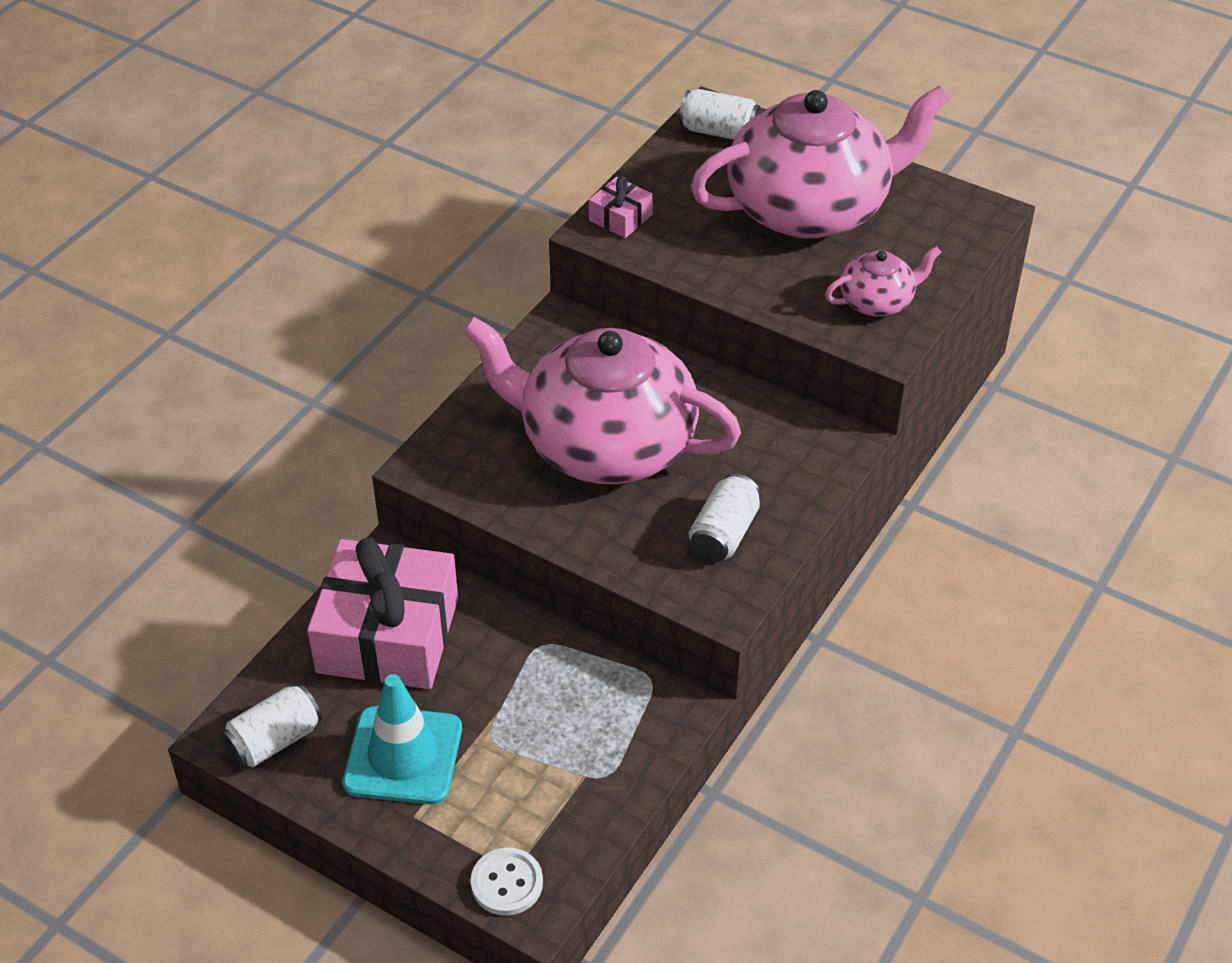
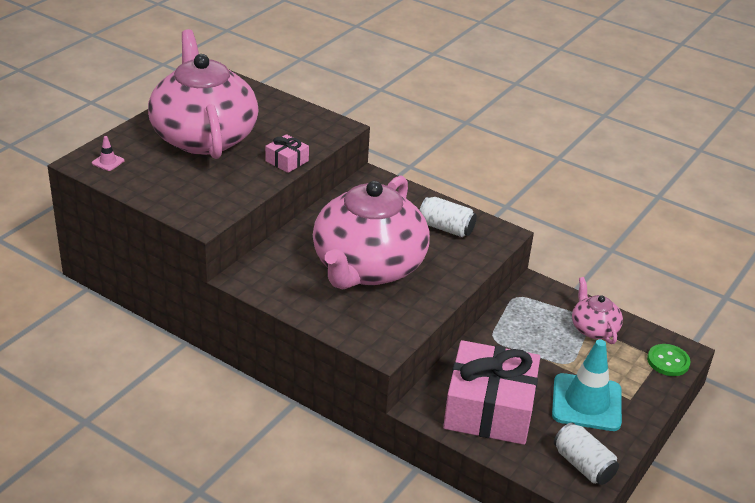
camera: 90 degrees left, 10 degrees down
(507, 883) = (668, 361): white button -> green button
(620, 218) = (192, 209): pink gift -> pink gift (287, 161)
(719, 132) = (108, 162): white can -> pink traffic cone
(877, 301) = (299, 125): pink teapot -> pink teapot (593, 328)

